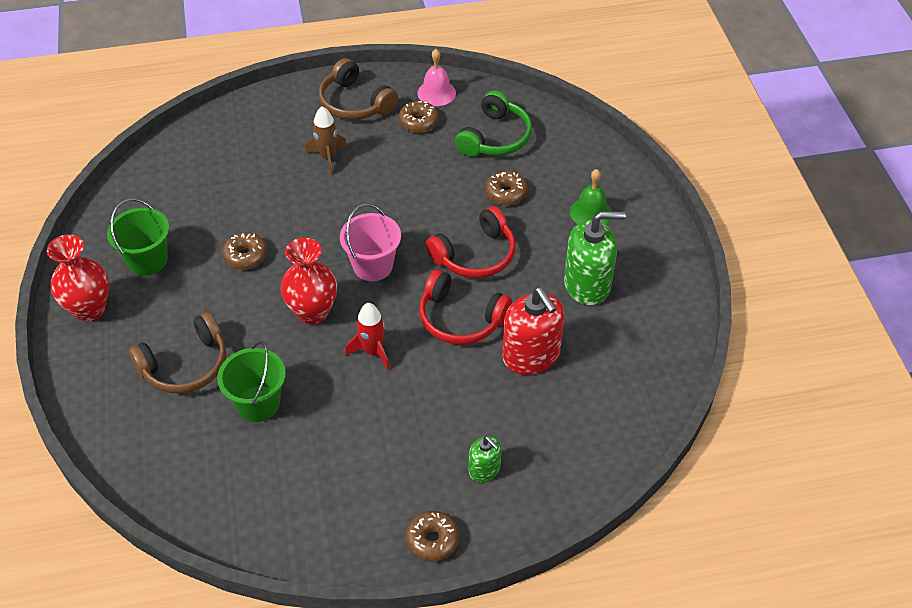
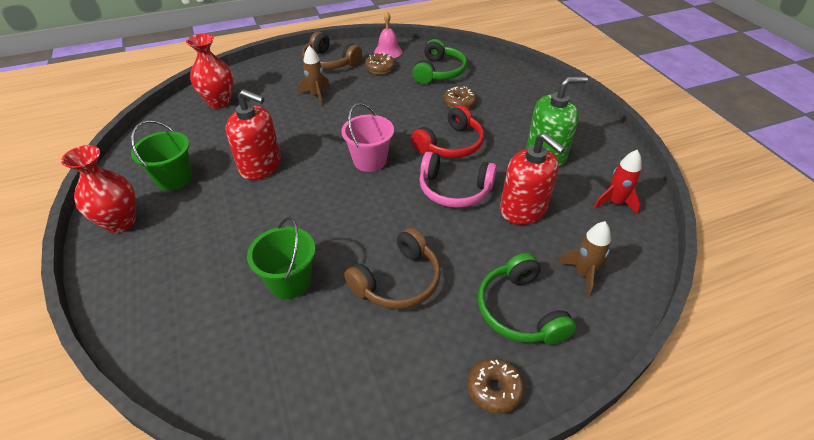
camera: 10 degrees left, 5 degrees down
(186, 365) = (215, 258): brown headphones -> brown headphones (398, 281)
(245, 256) = (260, 166): brown donut -> red soap dispenser
(312, 312) = (326, 200): red vase -> red vase (219, 102)
(372, 351) = (386, 224): red rocket -> red rocket (615, 202)
(460, 319) = (454, 190): red headphones -> pink headphones
(484, 469) = (519, 310): green soap dispenser -> green headphones
(567, 440) = (583, 274): none -> brown rocket
(590, 212) = (527, 108): green bell -> none

